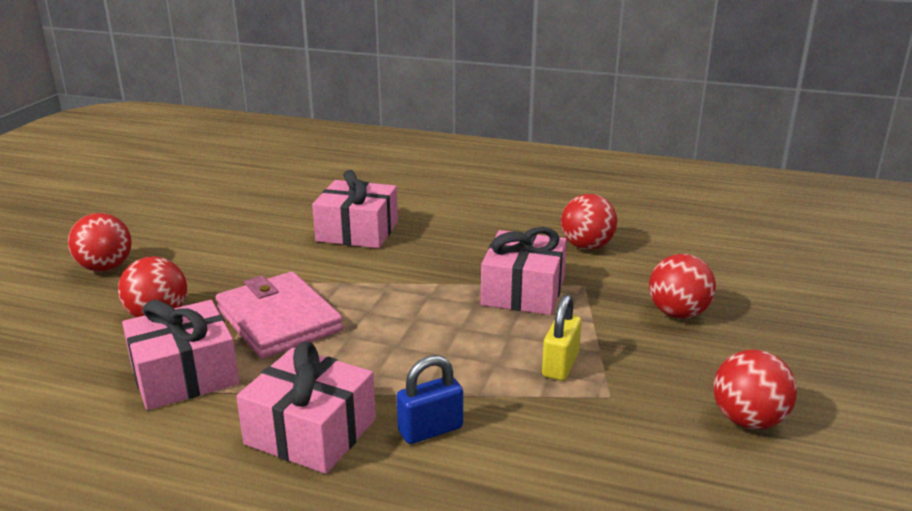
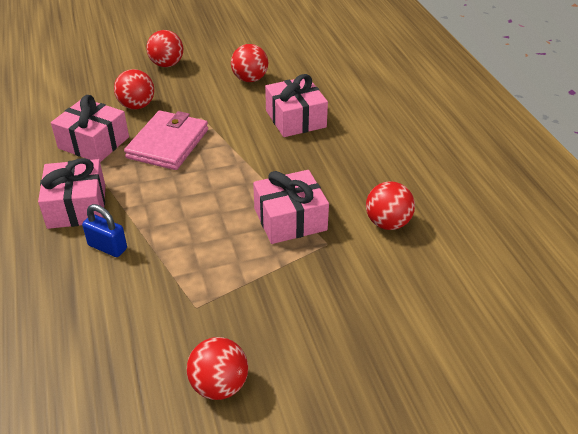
camera: 55 degrees right, 15 degrees up
(560, 365) = (213, 272): yellow padlock -> none
(678, 313) = (333, 305): red ball -> red ball (250, 79)

